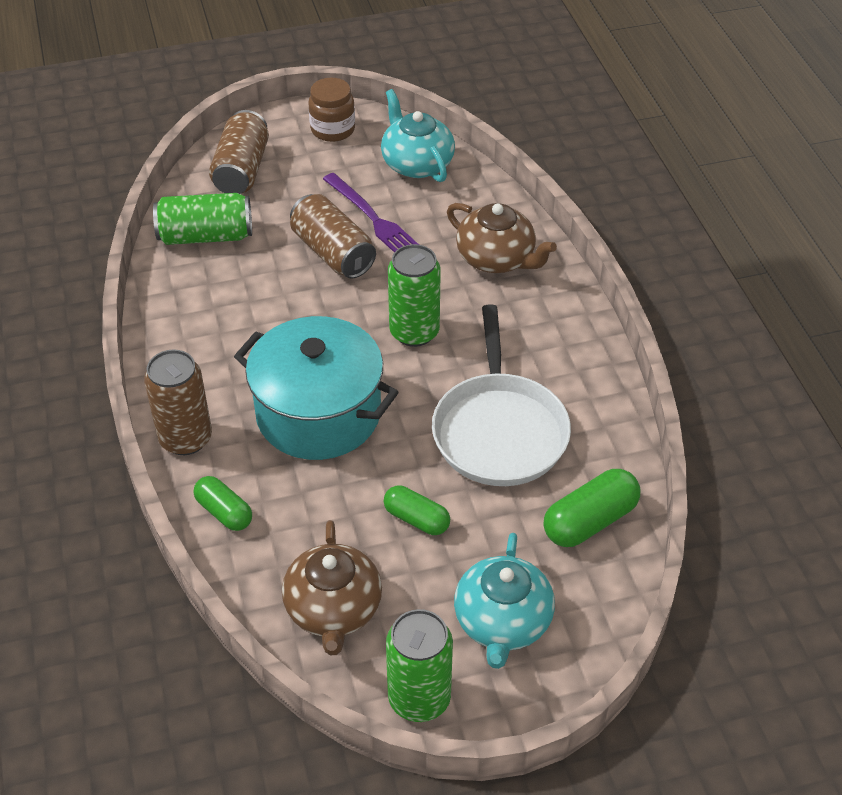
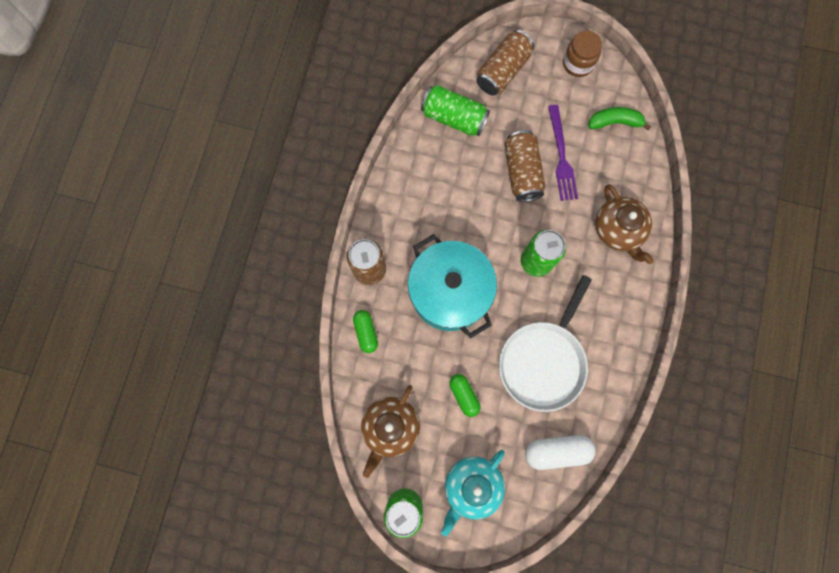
camera: 30 degrees right, 30 degrees up
(416, 164) = (614, 122): turquoise teapot -> green banana
(589, 521) = (556, 451): green capsule -> white capsule

